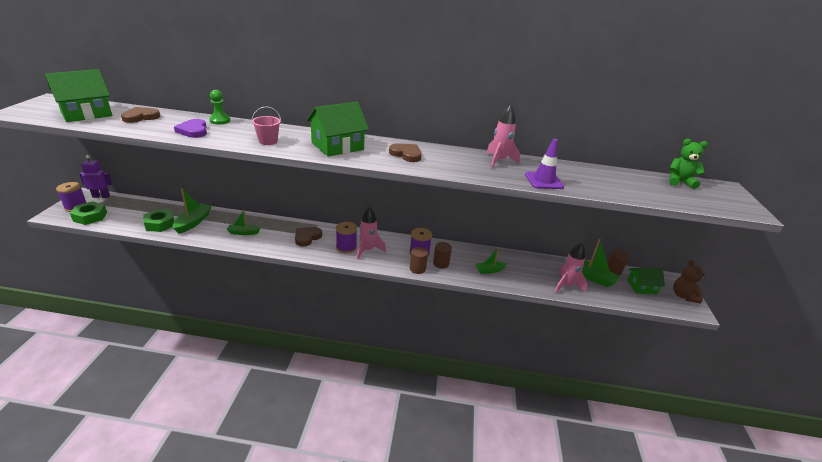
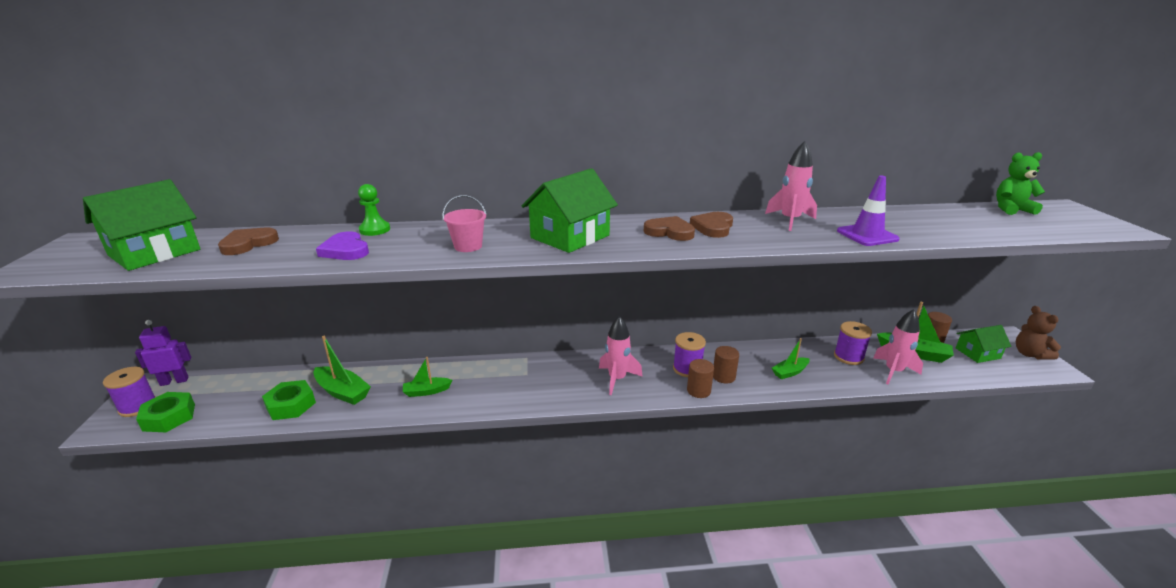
camera: 10 degrees left, 5 degrees down
(193, 222) = (342, 392): green boat -> green boat turned 120 degrees clockwise
(307, 237) = (523, 379): brown heart -> brown heart (713, 227)
(346, 247) = (585, 381): purple spool -> purple spool (848, 357)

